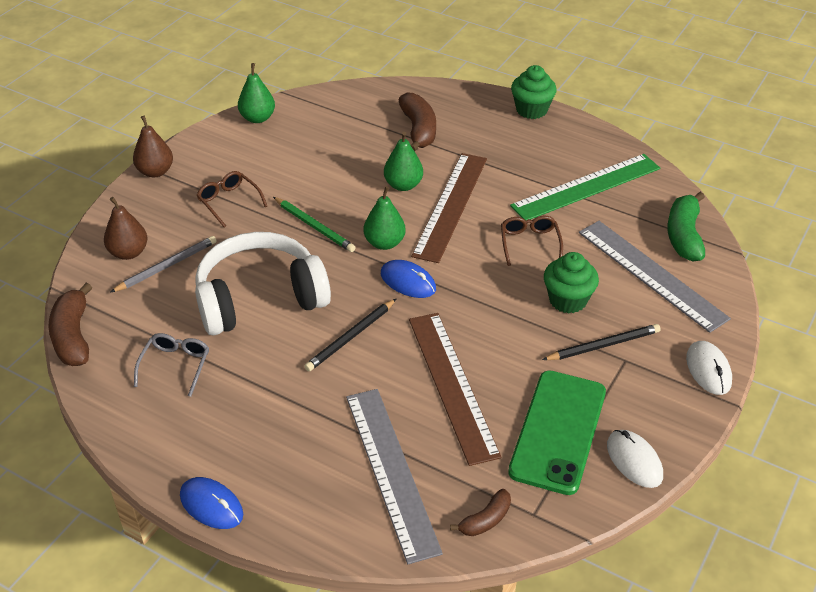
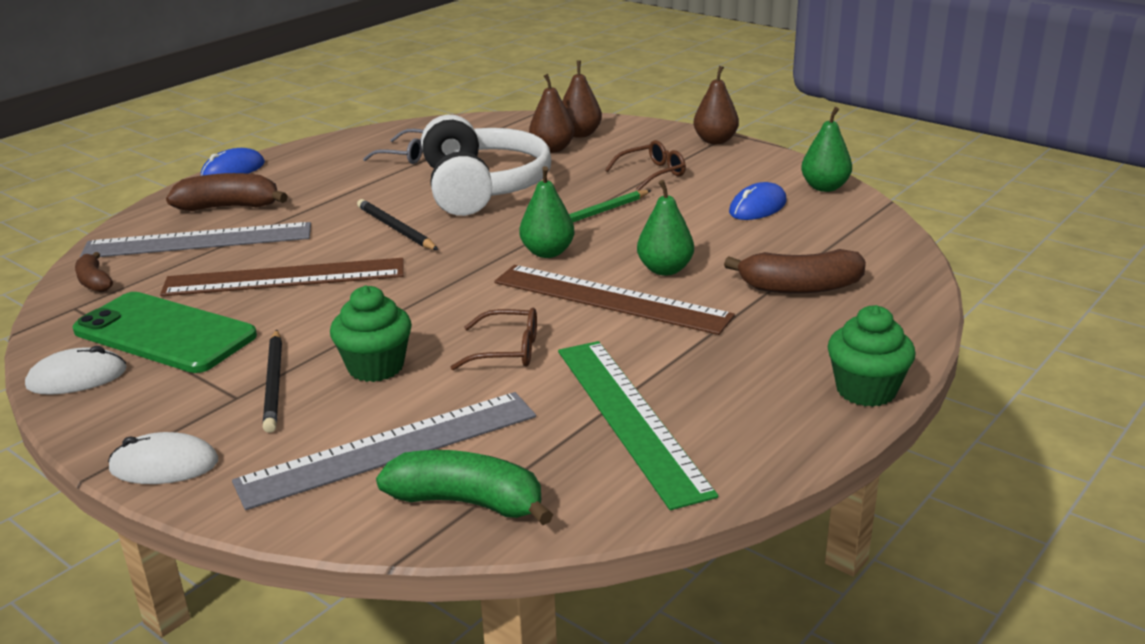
camera: 100 degrees right, 15 degrees down
(73, 336) = (471, 119): brown banana -> brown banana (229, 207)
(166, 266) = (552, 149): grey pencil -> brown pear
(408, 282) = (469, 263): blue mouse -> blue mouse (757, 207)

